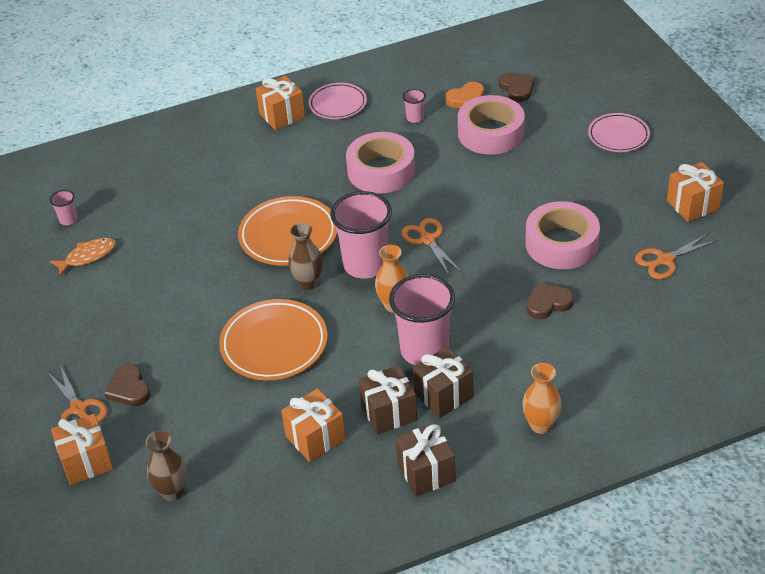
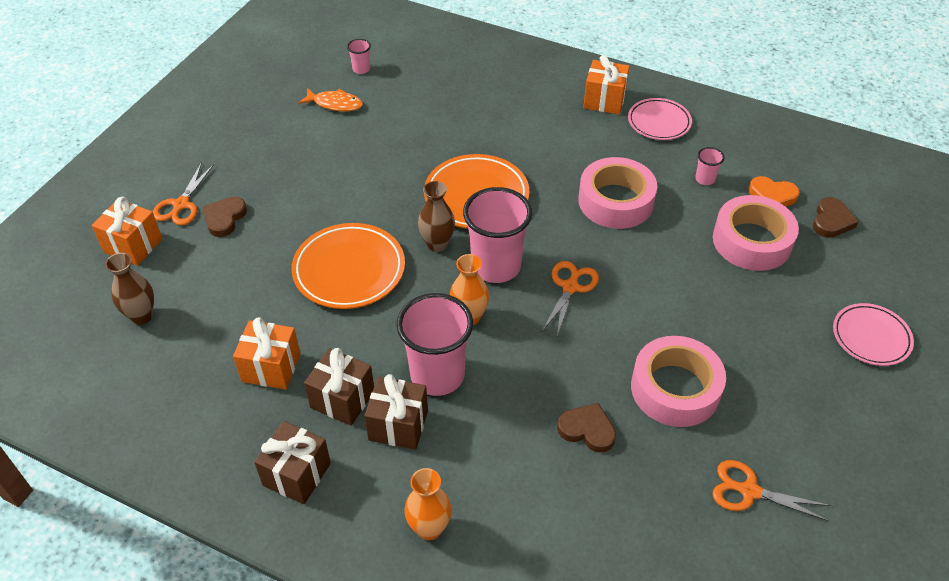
camera: 45 degrees right, 5 degrees up
(692, 205) = (854, 464): orange gift -> none

